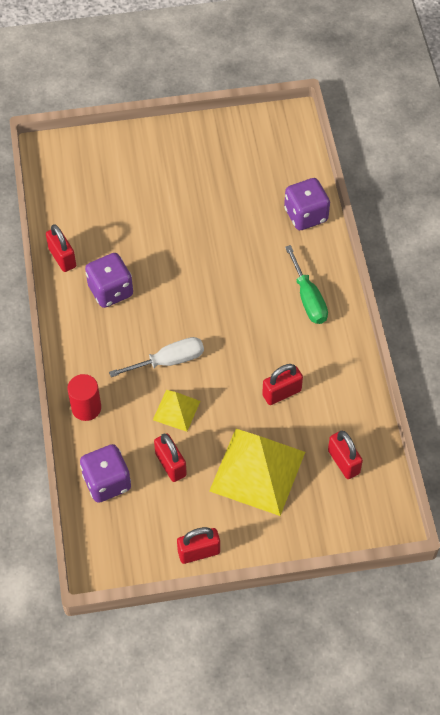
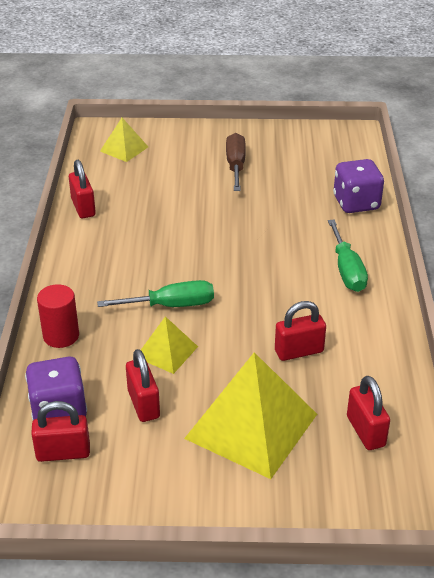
camera: 10 degrees right, 20 degrees down
(79, 173) = (124, 149): none -> yellow pyramid
(110, 291) = (125, 239): purple dice -> none
(169, 361) = (171, 305): white screwdriver -> green screwdriver
(189, 181) = (236, 165): none -> brown screwdriver
(199, 552) = (152, 505): red padlock -> red padlock (63, 453)

